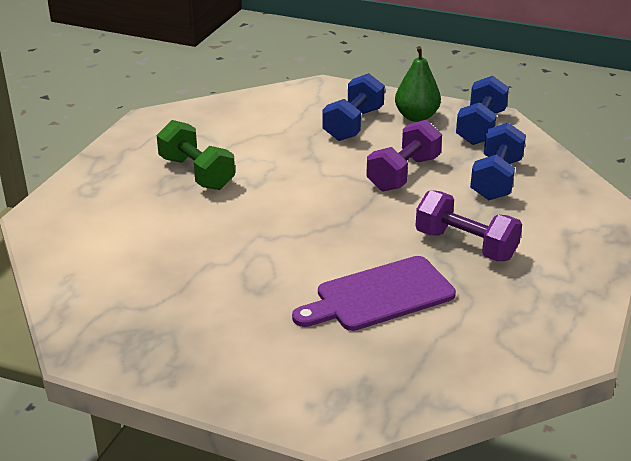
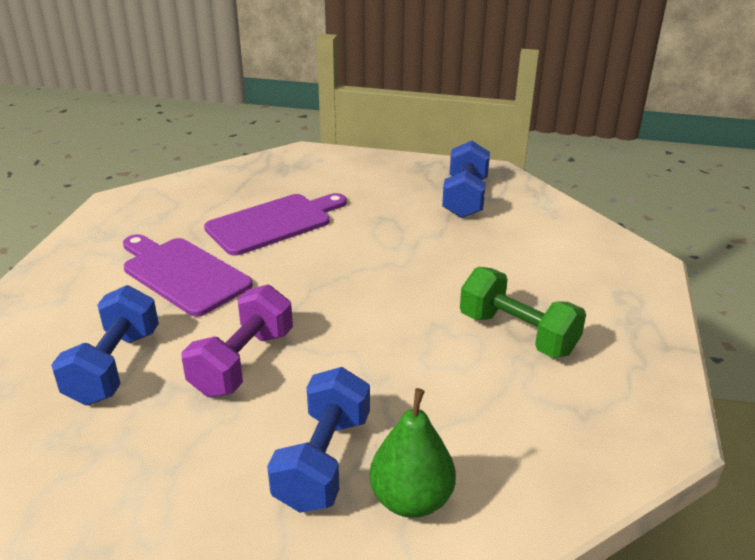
camera: 170 degrees right, 0 degrees up
(416, 117) = (209, 498): green pear -> green pear (411, 500)
(465, 245) = (182, 274): purple dumbbell -> purple cutting board
(480, 127) = (97, 481): blue dumbbell -> blue dumbbell (465, 198)

